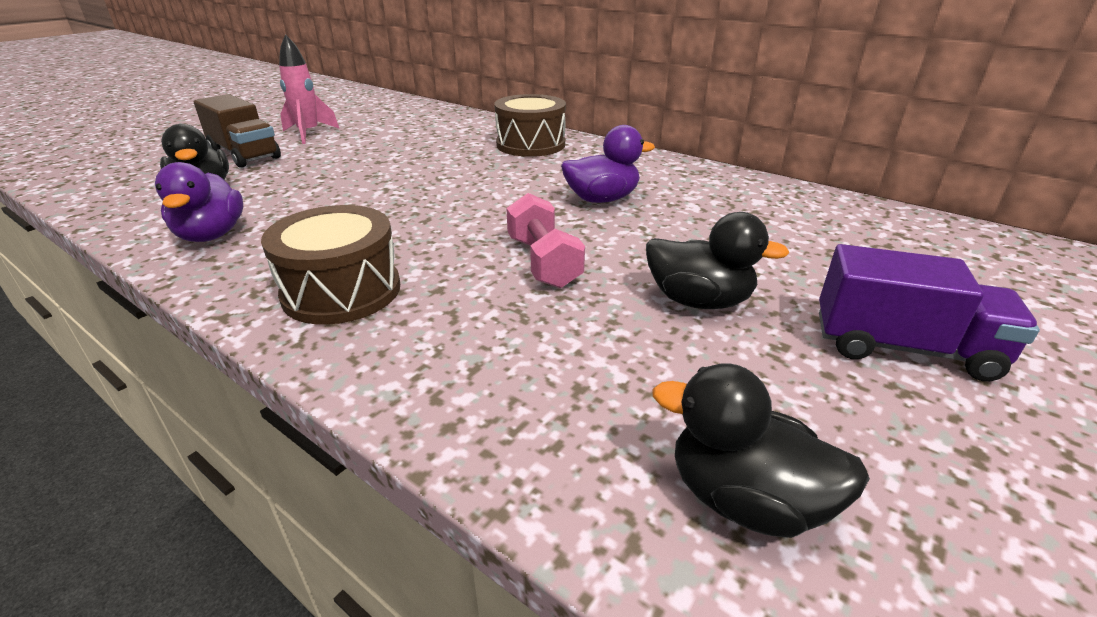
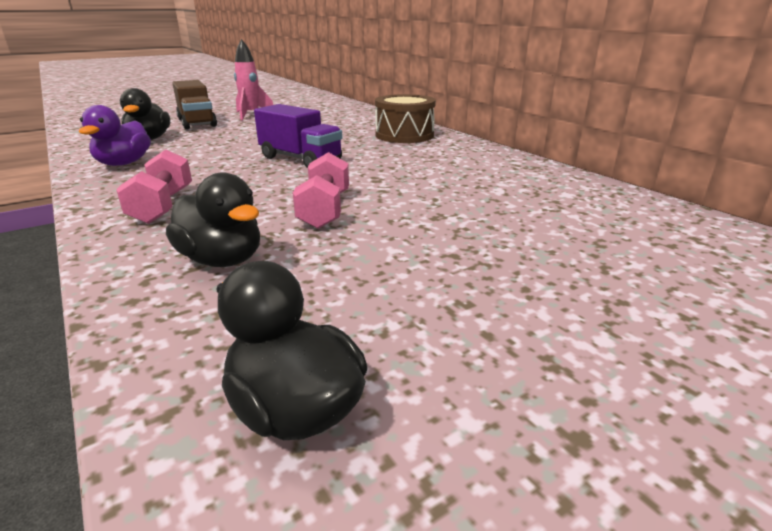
camera: 20 degrees right, 5 degrees down
(342, 291) = (163, 206): brown drum -> pink dumbbell
(601, 199) = (421, 176): purple duck -> none
(698, 301) = (424, 256): black duck -> black duck (222, 260)
(903, 347) = (592, 329): purple truck -> purple truck (300, 159)

